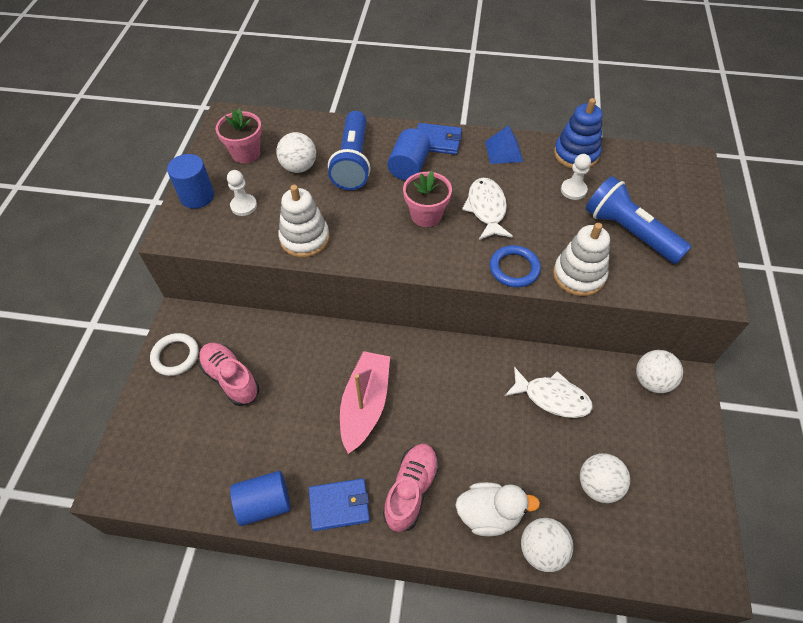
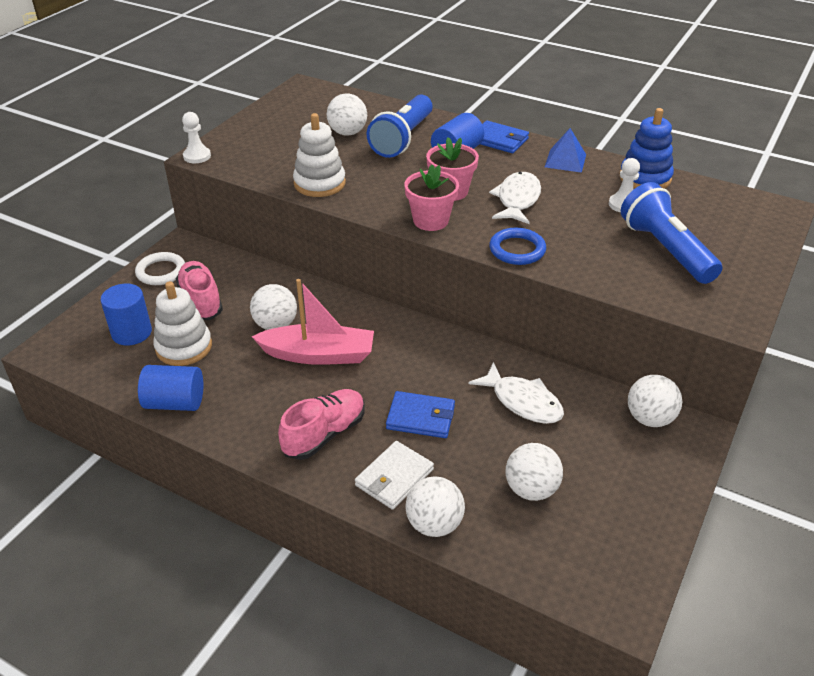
camera: 20 degrees right, 15 degrees down
(197, 196) = (240, 134): blue cylinder -> blue cylinder (131, 333)
(244, 206) = (278, 149): white pawn -> white pawn (197, 156)
(246, 153) = (304, 114): pink flower pot -> pink flower pot (430, 221)
(312, 384) = (275, 325): none -> white ball
(339, 505) = (245, 425): blue wallet -> blue wallet (421, 417)
(365, 405) = (318, 355): pink boat -> pink boat turned 60 degrees clockwise
(489, 514) = (394, 477): white duck -> white wallet
(578, 275) = (585, 270): white stacking toy -> white stacking toy (184, 347)

